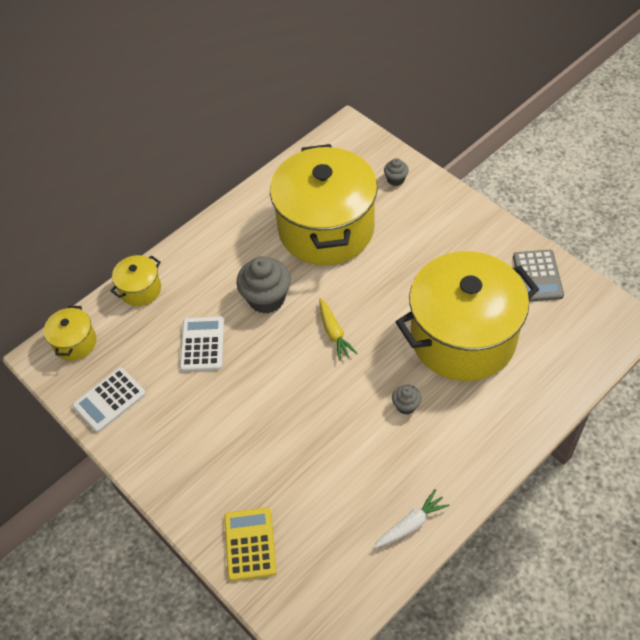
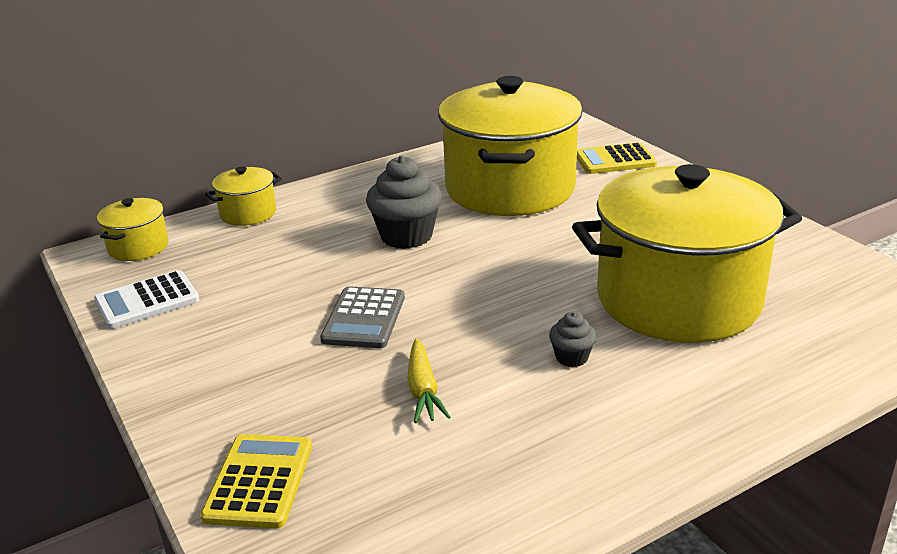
camera: 10 degrees right, 25 degrees down
(202, 344) = (300, 266): white calculator -> none
(334, 333) = (487, 275): yellow carrot -> yellow carrot (423, 390)
(395, 179) = (615, 160): grey cupcake -> yellow calculator
(411, 524) = (540, 498): white carrot -> none
(537, 276) = (803, 254): grey calculator -> grey calculator (364, 318)

